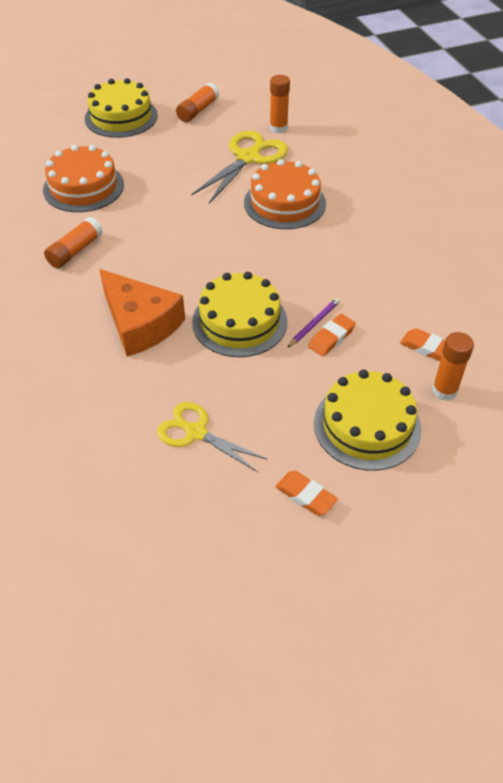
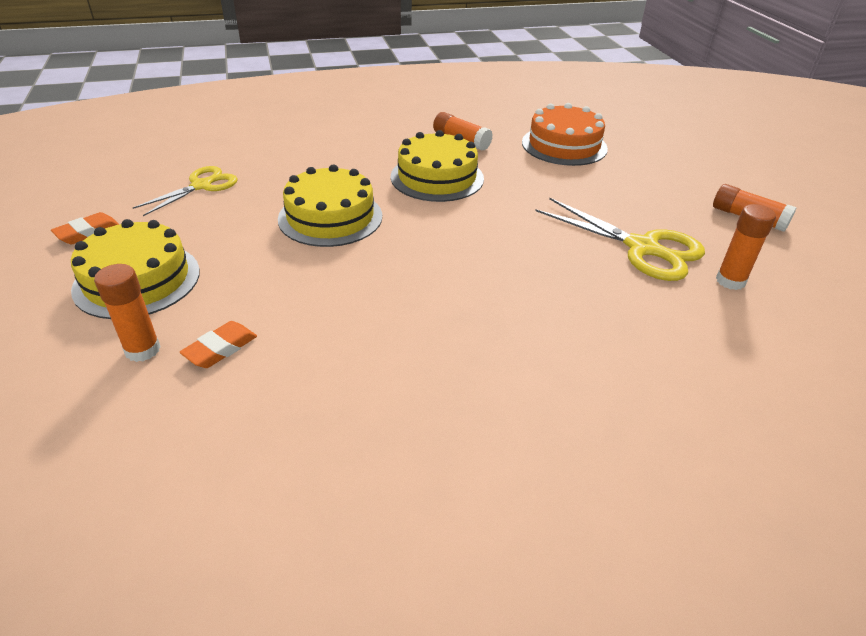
camera: 95 degrees right, 10 degrees down
(121, 117) = (708, 167): yellow cake -> yellow cake (437, 177)
(140, 324) = (349, 167): orange cheese -> none
(284, 203) = (541, 267): orange cake -> none
(314, 323) = (306, 264): purple pencil -> none
(331, 338) = (277, 273): orange eraser -> none

